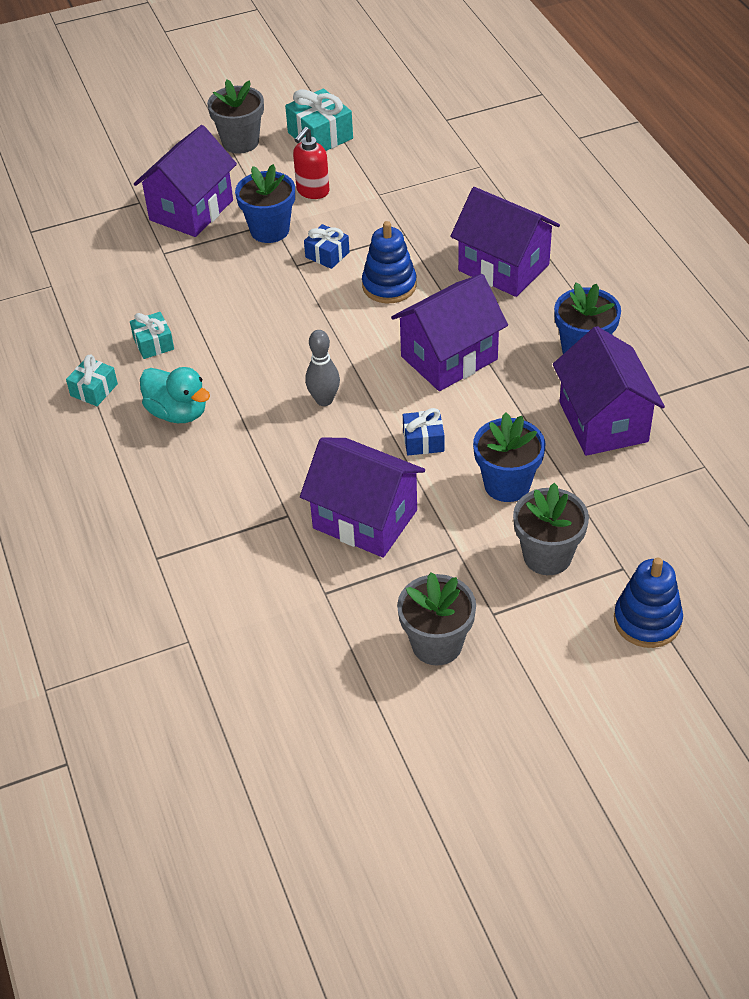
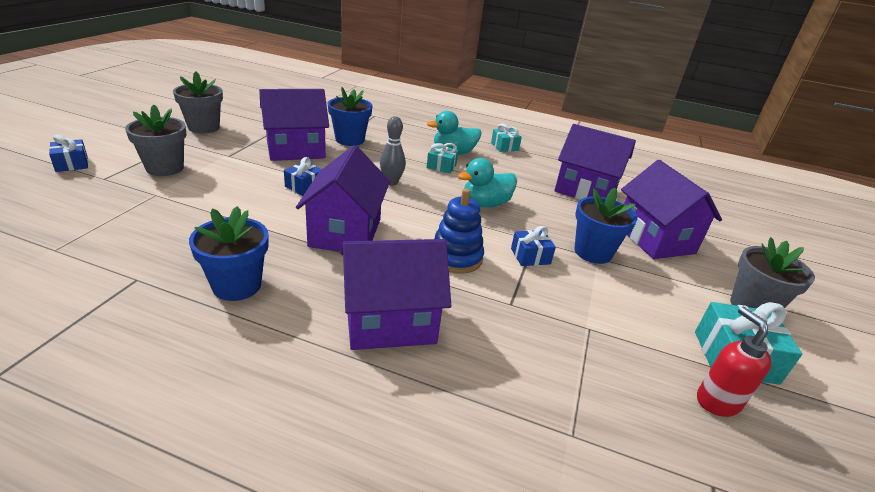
camera: 125 degrees right, 15 degrees down
(153, 343) = (519, 170): turquoise gift -> turquoise gift (441, 166)
(273, 321) = (485, 204): none -> turquoise duck
(312, 191) = (630, 298): red soap dispenser -> red soap dispenser (717, 401)
(507, 484) = (223, 187): blue flower pot -> blue flower pot (350, 140)
(603, 422) = (175, 243): purple house -> purple house (585, 190)
(647, 621) = (72, 164): blue stacking toy -> blue gift

